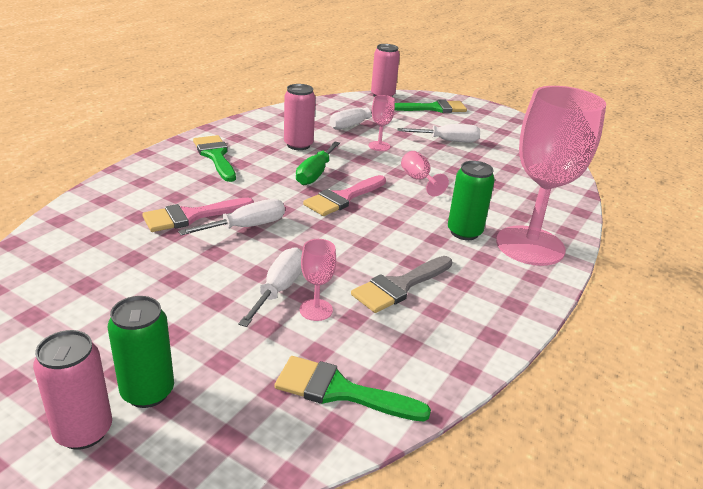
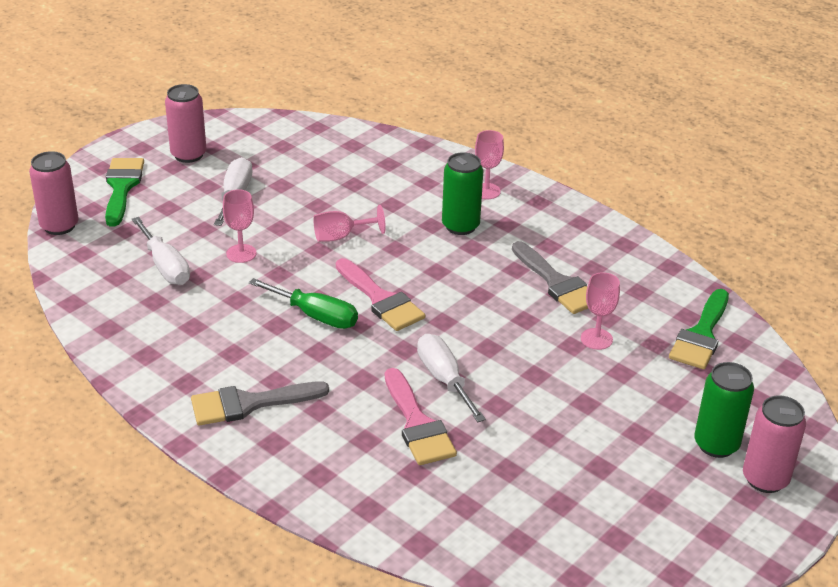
camera: 80 degrees left, 5 degrees up
(215, 156) = (250, 403): green brush -> grey brush
(279, 289) = (564, 360): white screwdriver -> none
(298, 145) = (225, 324): pink can -> pink can (188, 155)
(530, 246) = (486, 191): pink goblet -> pink goblet, size x0.41

